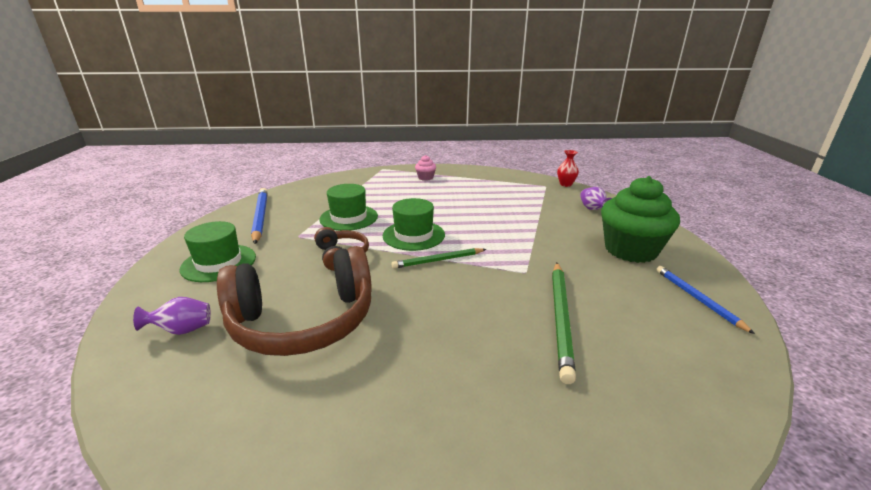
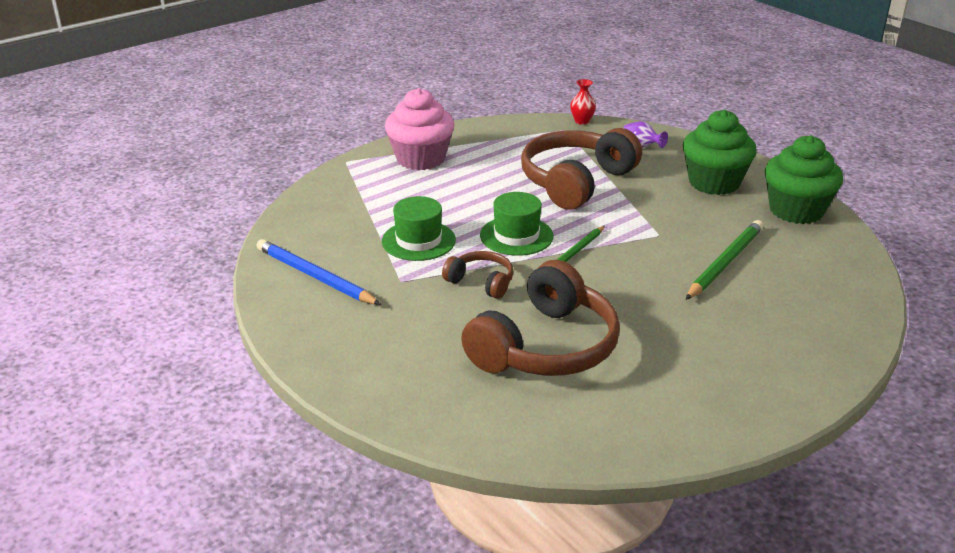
camera: 35 degrees left, 5 degrees up
(182, 330) = (458, 397): purple vase -> none
(219, 263) = (372, 338): green hat -> none
(425, 178) = (420, 159): pink cupcake -> pink cupcake, size x2.33
(509, 216) = (576, 181): none -> brown headphones
(560, 318) = (725, 263): green pencil -> green pencil turned 120 degrees counterclockwise
(698, 299) = (796, 210): blue pencil -> green cupcake

